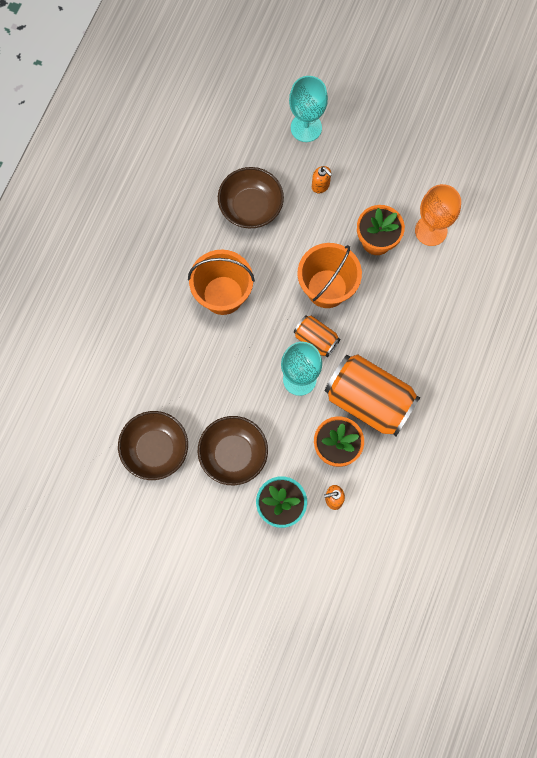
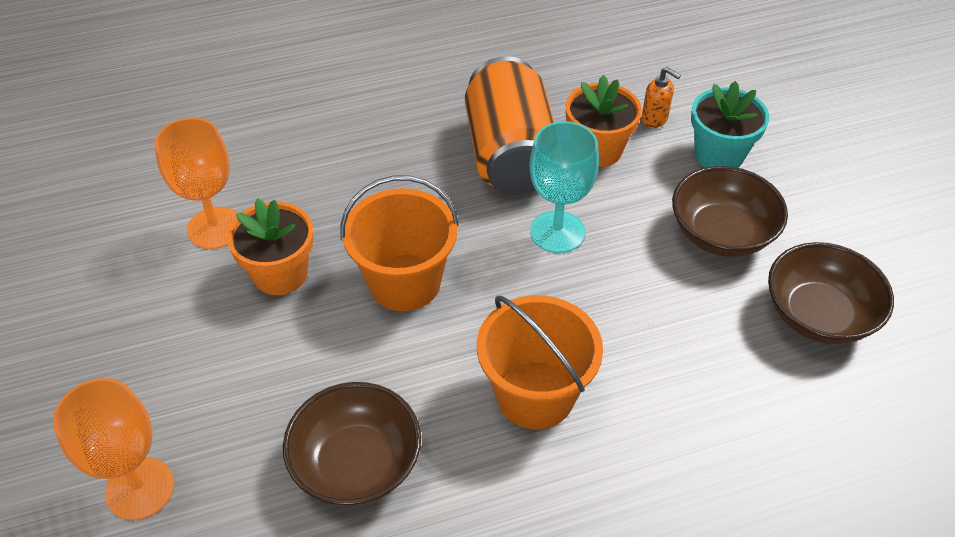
camera: 130 degrees left, 25 degrees down
(306, 127) = (140, 488): turquoise goblet -> orange goblet
(316, 339) = (488, 249): orange can -> none
(320, 186) = (241, 395): orange soap dispenser -> none

